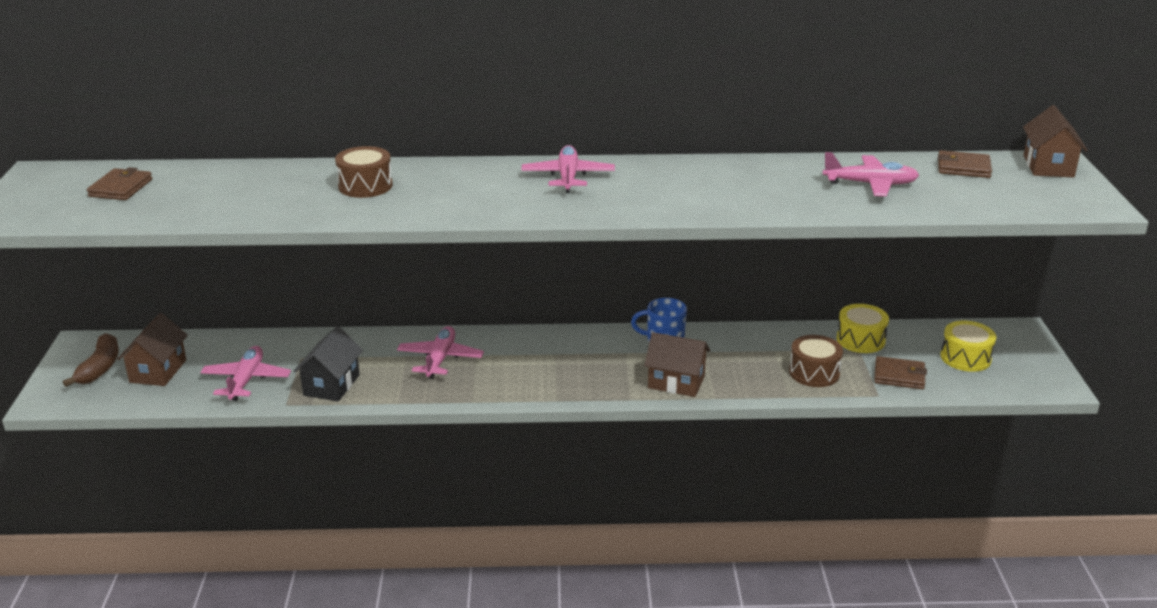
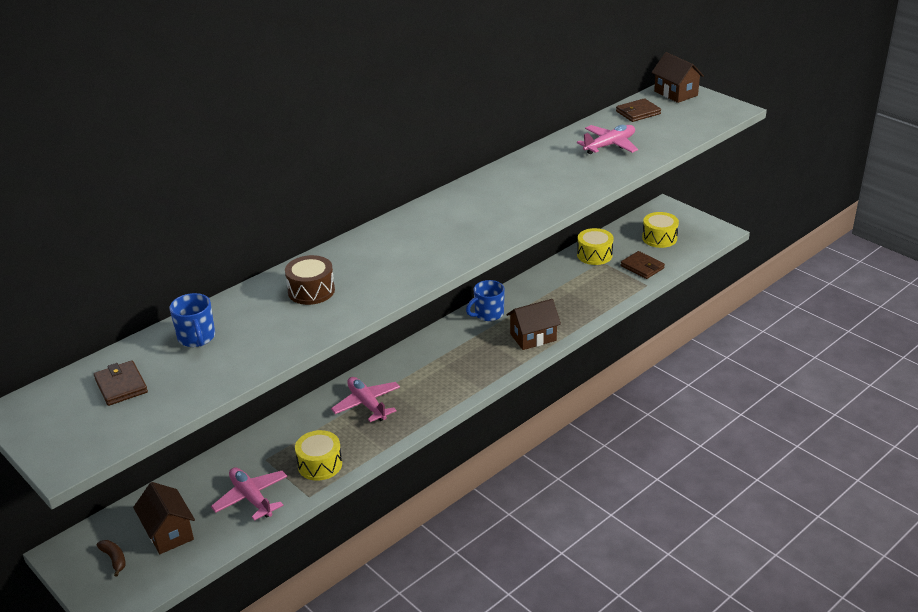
camera: 40 degrees left, 5 degrees up
(100, 368) = (114, 559): brown banana -> brown banana, size x0.61
(225, 180) = (197, 338): none -> blue mug
(331, 385) = (320, 464): black house -> yellow drum
(568, 177) = (434, 220): pink plane -> none
(814, 373) = (598, 289): brown drum -> none
(899, 376) = (642, 267): brown wallet -> brown wallet turned 75 degrees clockwise

